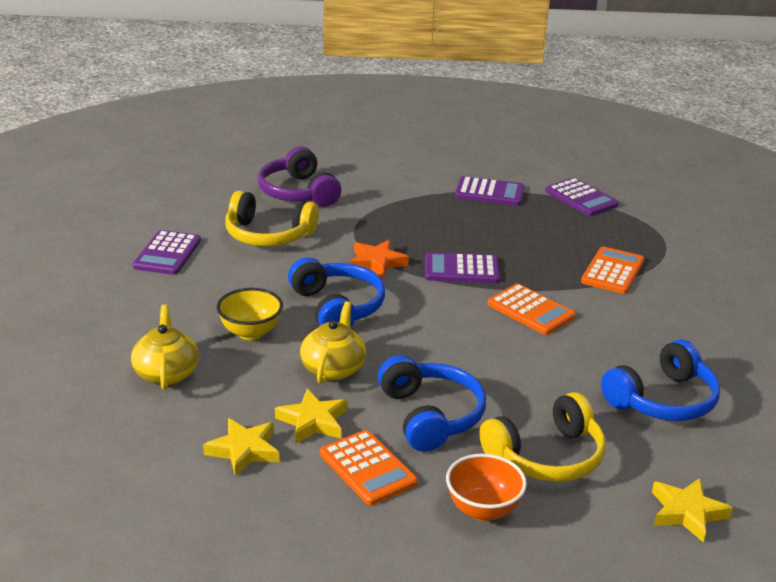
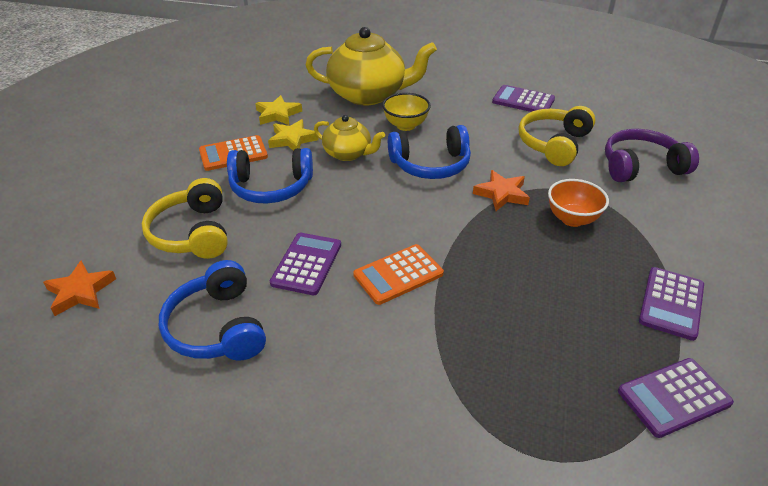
camera: 105 degrees right, 10 degrees up
(166, 373) = (368, 95): yellow teapot -> yellow teapot, size x1.82
(461, 269) = (484, 243): purple calculator -> purple calculator (306, 264)
(483, 510) = (162, 192): orange bowl -> orange bowl (572, 219)
(612, 271) = (466, 367): orange calculator -> none
(687, 513) = (80, 292): yellow star -> orange star

